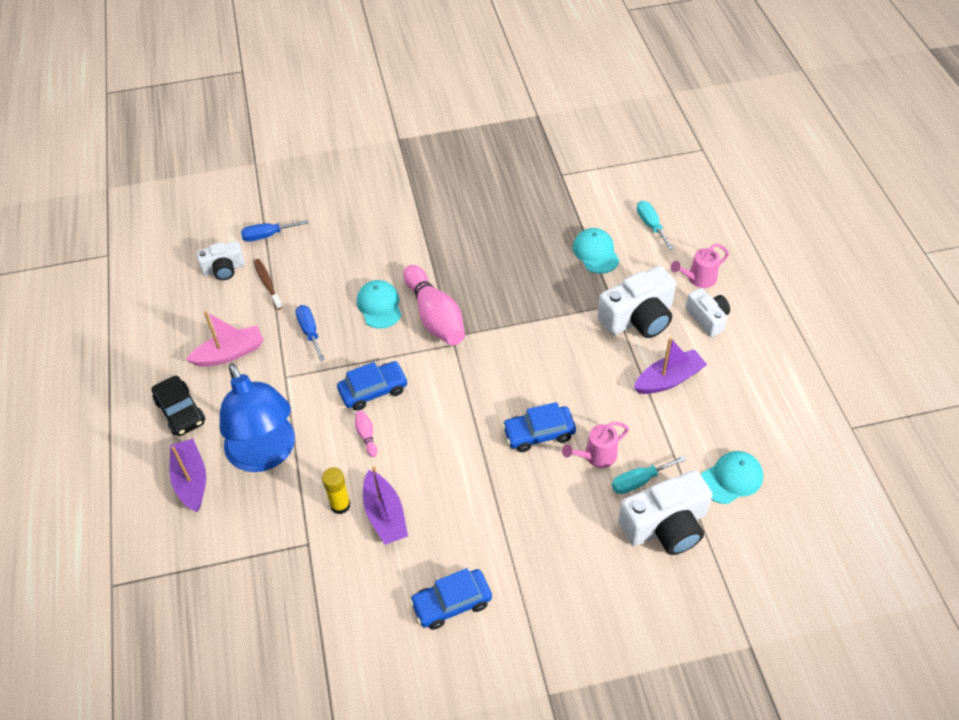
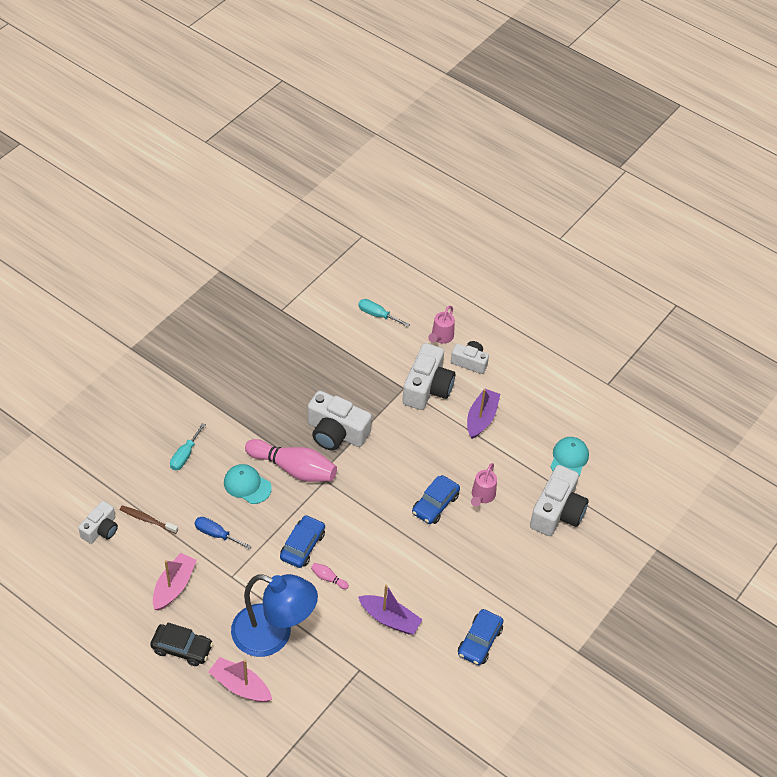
camera: 45 degrees left, 0 degrees up
(191, 480) = (240, 686): purple boat -> pink boat
(267, 235) = (107, 484): blue screwdriver -> none
(340, 505) = (355, 632): yellow glue stick -> none
(506, 307) = (336, 432): none -> white camera
(596, 252) = (359, 357): turquoise cap -> none
(639, 481) = (520, 495): turquoise screwdriver -> turquoise screwdriver (185, 455)

